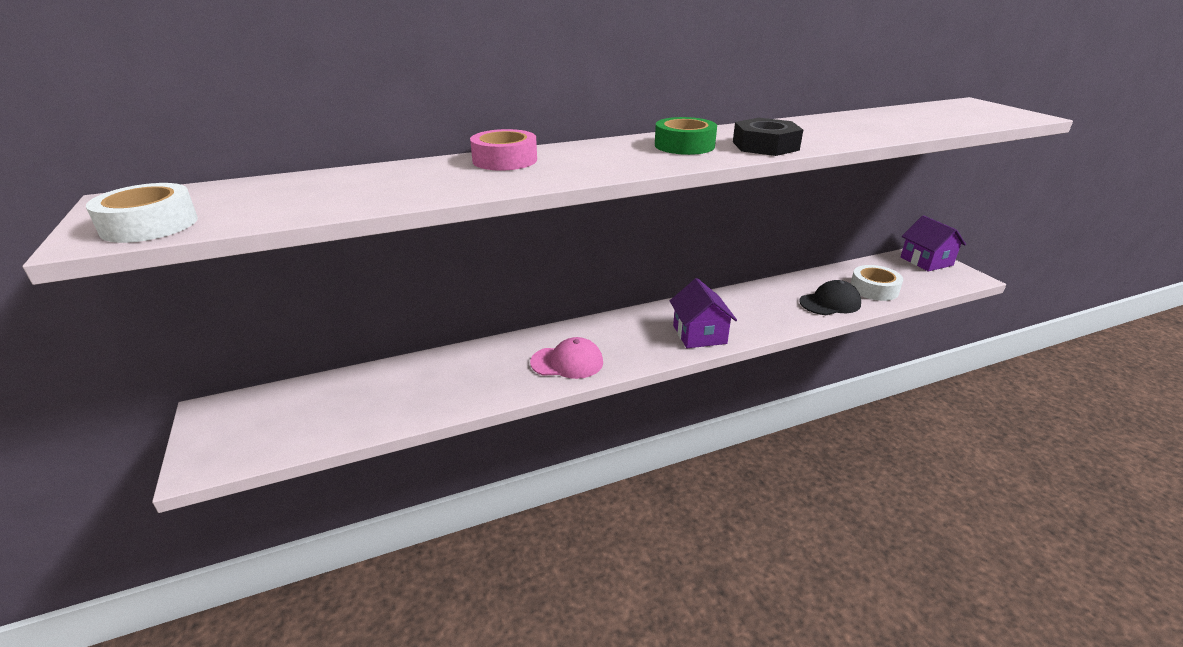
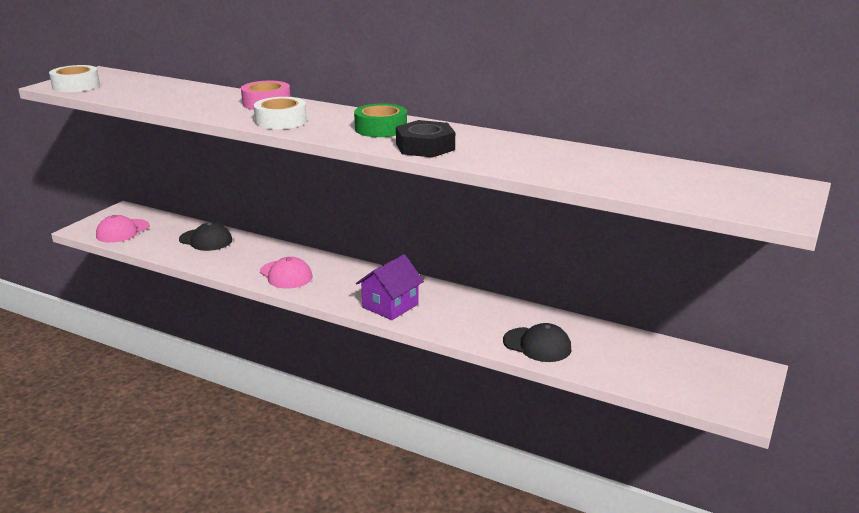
camera: 50 degrees right, 5 degrees down
(273, 432) = (122, 231): none -> pink cap
(408, 380) = (206, 240): none -> black cap
(874, 289) = (606, 360): white tape -> white tape (281, 121)
(926, 261) = (736, 375): purple house -> none

